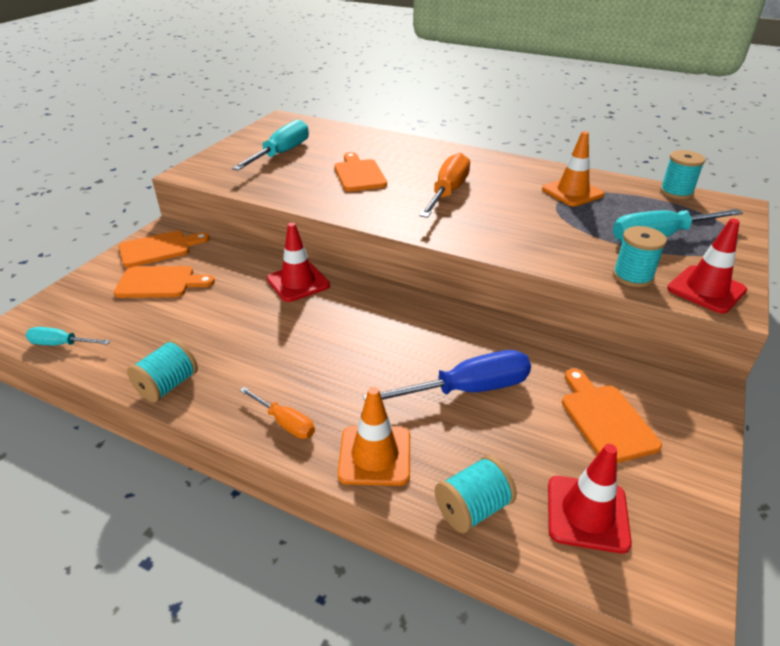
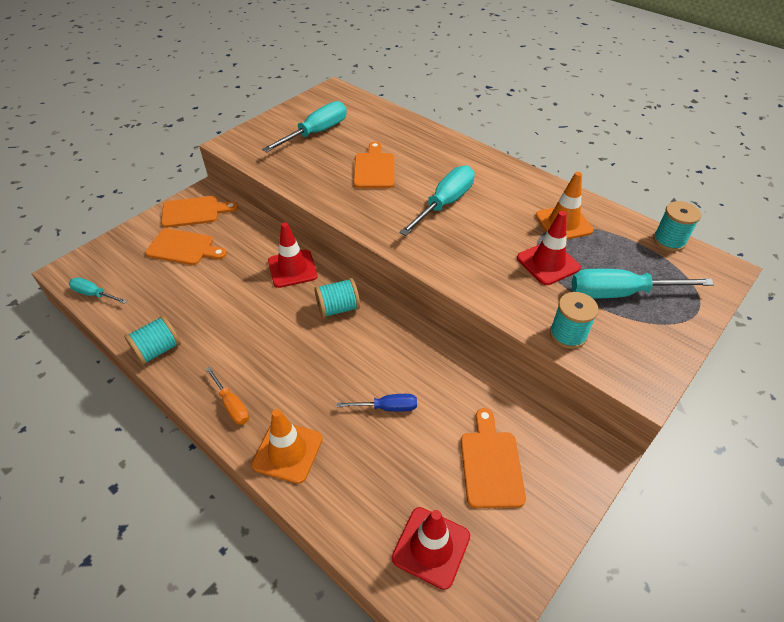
camera: 15 degrees right, 10 degrees up
(447, 192) = (444, 204): orange screwdriver -> turquoise screwdriver
(467, 389) = (387, 407): blue screwdriver -> blue screwdriver, size x0.55
(473, 508) = (343, 518): turquoise spool -> turquoise spool (338, 308)
(706, 289) = (630, 364): red traffic cone -> red traffic cone (548, 263)

